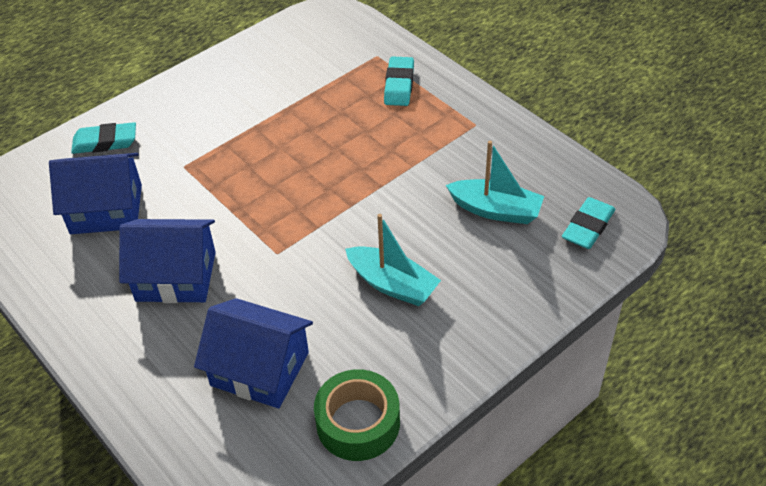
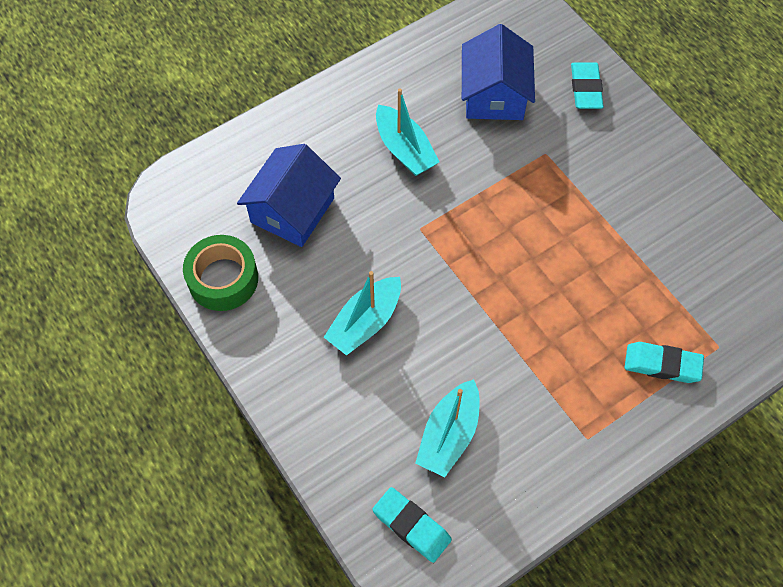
camera: 95 degrees right, 15 degrees up
(176, 276) = (404, 149): blue house -> turquoise boat

